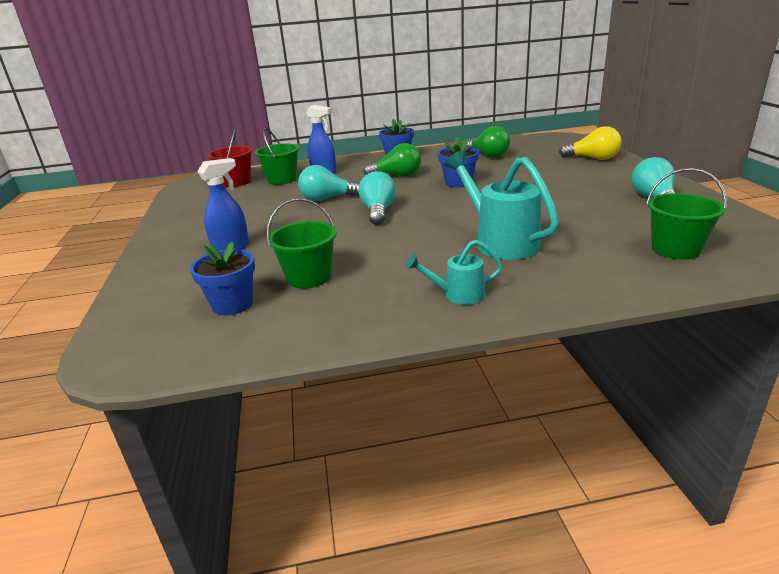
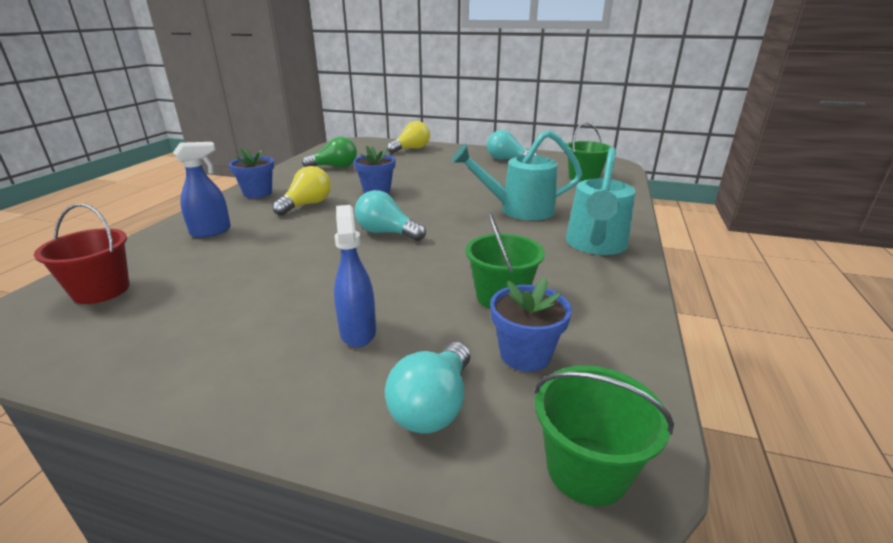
camera: 65 degrees left, 0 degrees up
(282, 180) = (176, 258): green bucket -> green bucket (587, 469)
(327, 199) = (303, 247): turquoise light bulb -> turquoise light bulb (433, 406)
(397, 176) = (307, 205): green light bulb -> yellow light bulb
(458, 295) = (595, 245): turquoise watering can -> turquoise watering can, size x1.85

